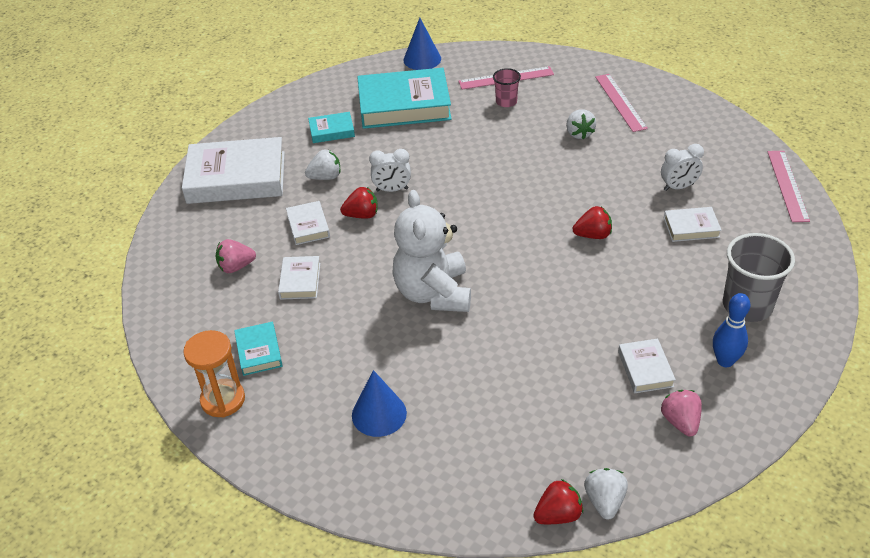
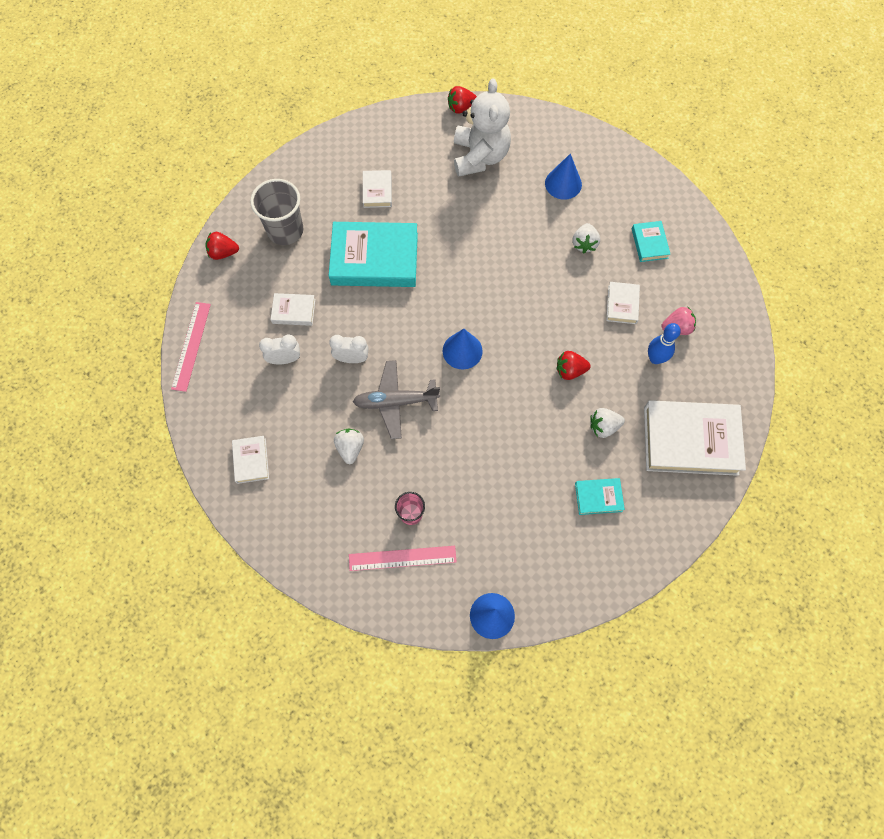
camera: 175 degrees left, 25 degrees up
(223, 400) = (671, 208): orange hourglass -> none
(308, 226) = (618, 365): white book -> white book (251, 461)
(392, 190) = (541, 398): white clock -> white clock (352, 358)
(404, 105) = (520, 528): turquoise book -> turquoise book (374, 259)
(433, 293) = (516, 276): white teddy bear -> white teddy bear (480, 156)
(485, 217) = (462, 351): none -> blue cone
(546, 169) = (395, 402): none -> grey plane
(593, 235) = (376, 316): red strawberry -> red strawberry (223, 253)
(604, 501) = (431, 111): white strawberry -> white strawberry (584, 244)
(620, 102) = (293, 491): pink ruler -> none
(680, 422) = (368, 152): pink strawberry -> none
(725, 361) = (321, 189): blue bowling pin -> blue bowling pin (655, 358)

